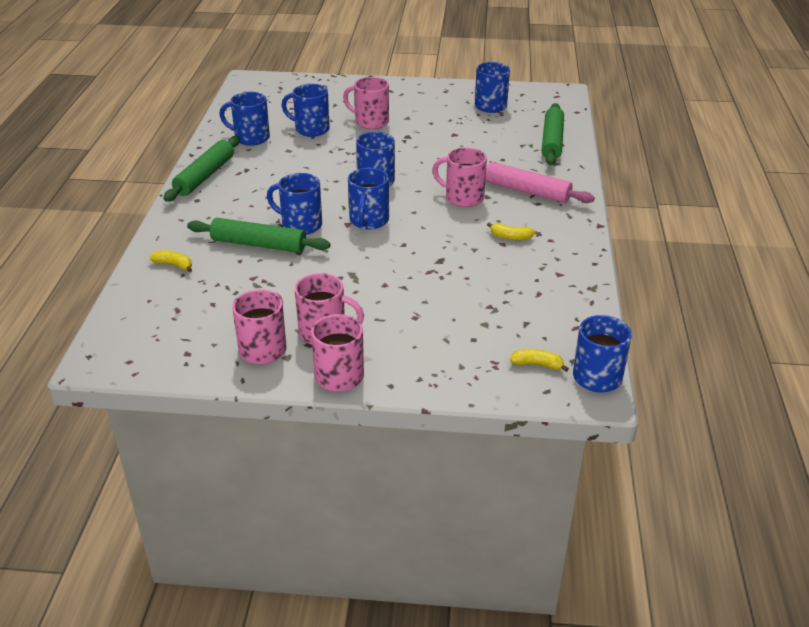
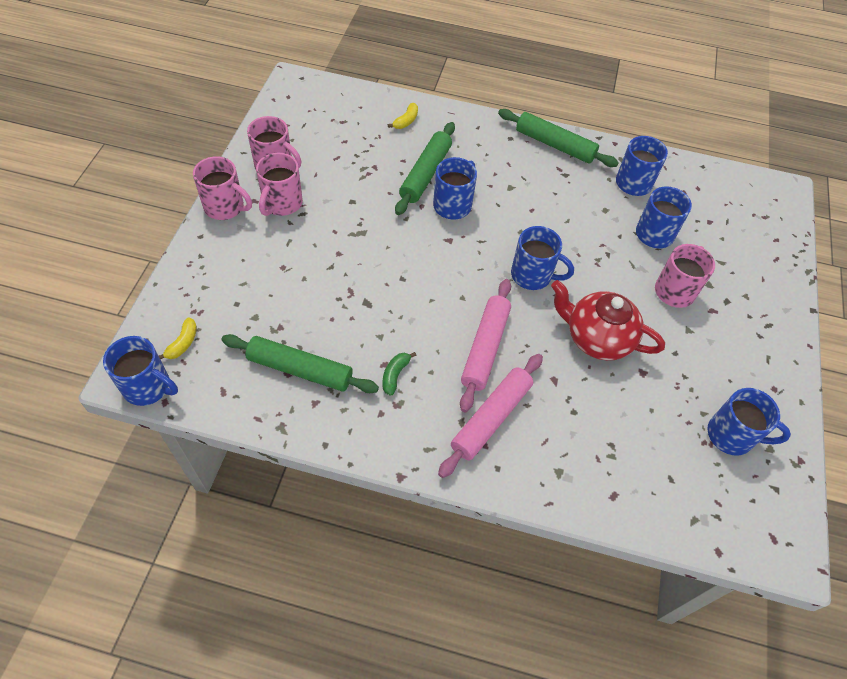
camera: 95 degrees right, 20 degrees up
(368, 221) = (450, 257): blue mug -> none
(431, 151) = (597, 338): none -> red teapot
(463, 198) = (485, 348): pink mug -> pink rolling pin
(510, 237) = (395, 375): yellow banana -> green banana
(552, 141) = (621, 486): green rolling pin -> green rolling pin (300, 369)

